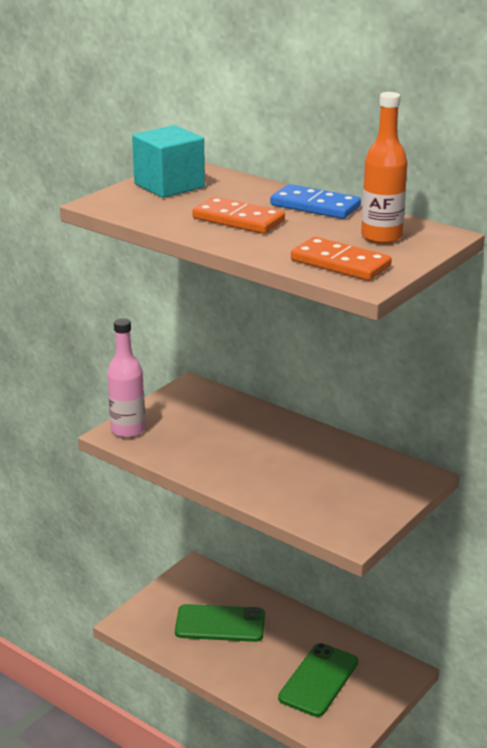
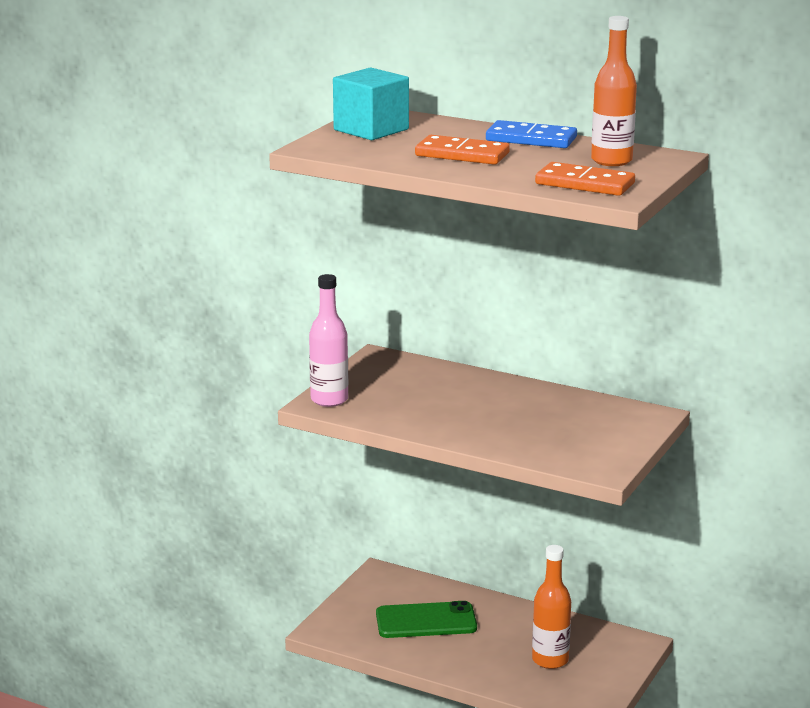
camera: 10 degrees left, 5 degrees down
(318, 680) = (550, 660): green phone -> orange bottle

